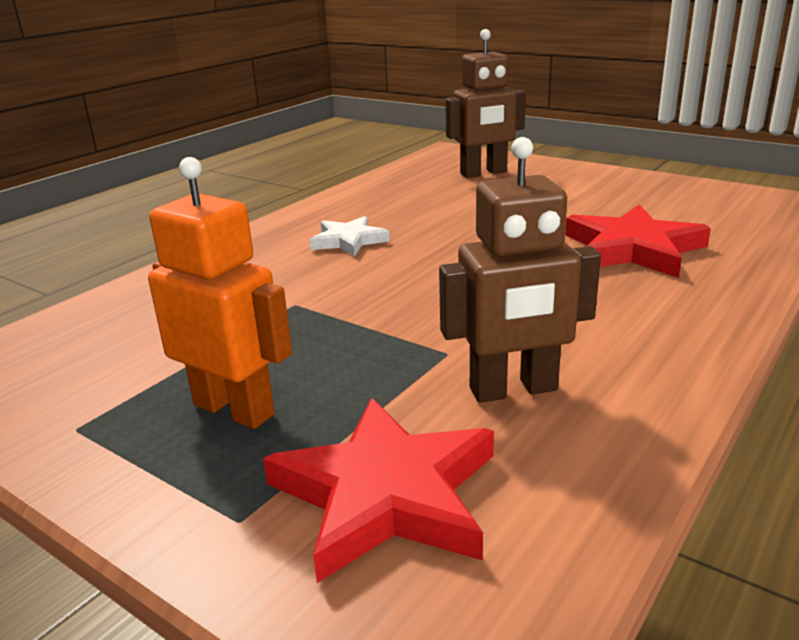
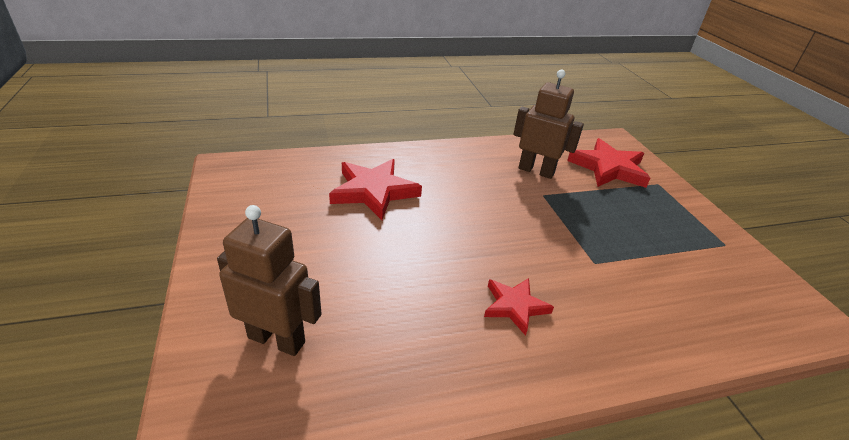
camera: 145 degrees left, 10 degrees up
(234, 409) = (651, 217): orange robot -> none
(349, 241) = (514, 306): white star -> red star

